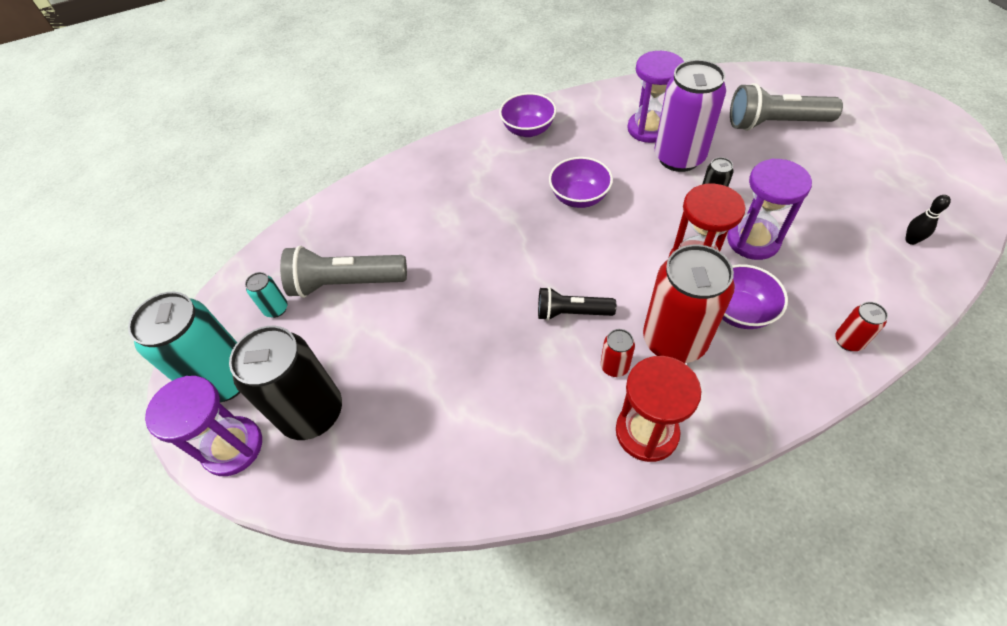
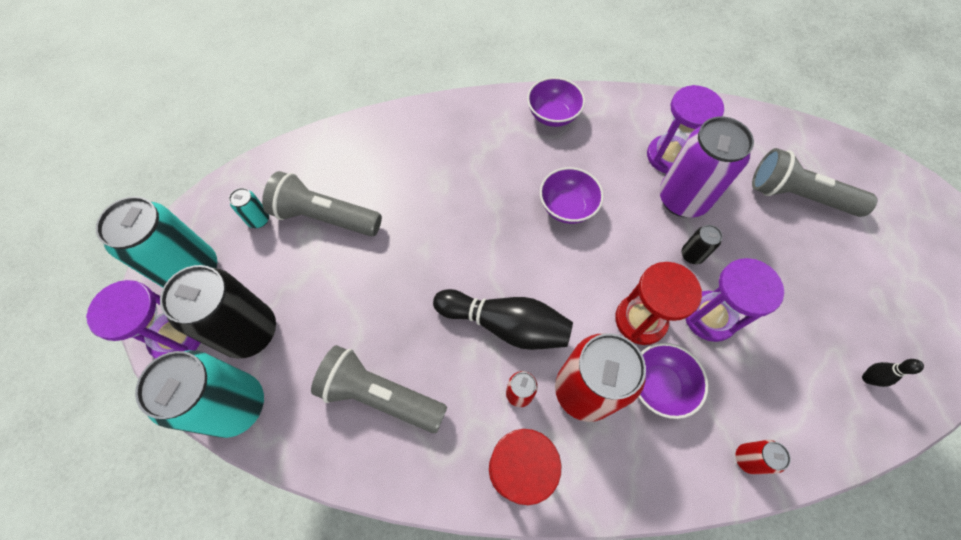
camera: 15 degrees right, 10 degrees up
(329, 487) = (236, 405): none -> turquoise can
(478, 420) = (380, 395): none -> grey flashlight
(571, 313) = (505, 325): black flashlight -> black bowling pin

